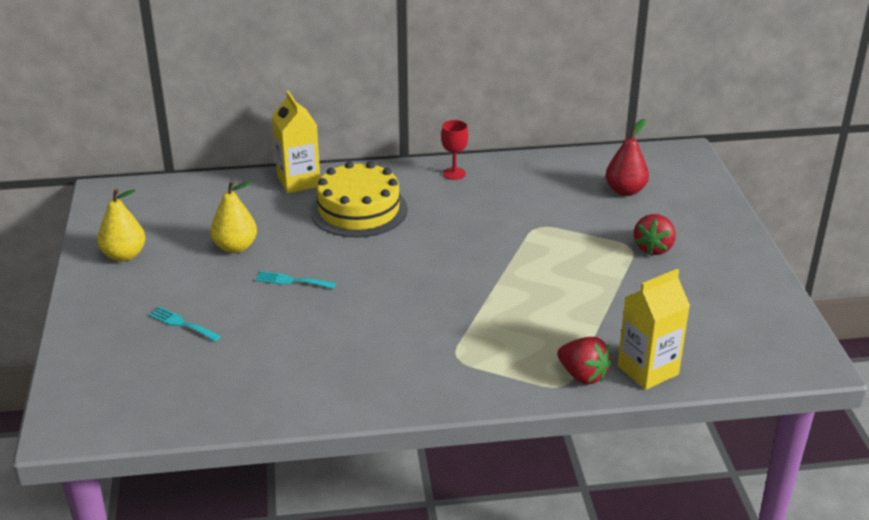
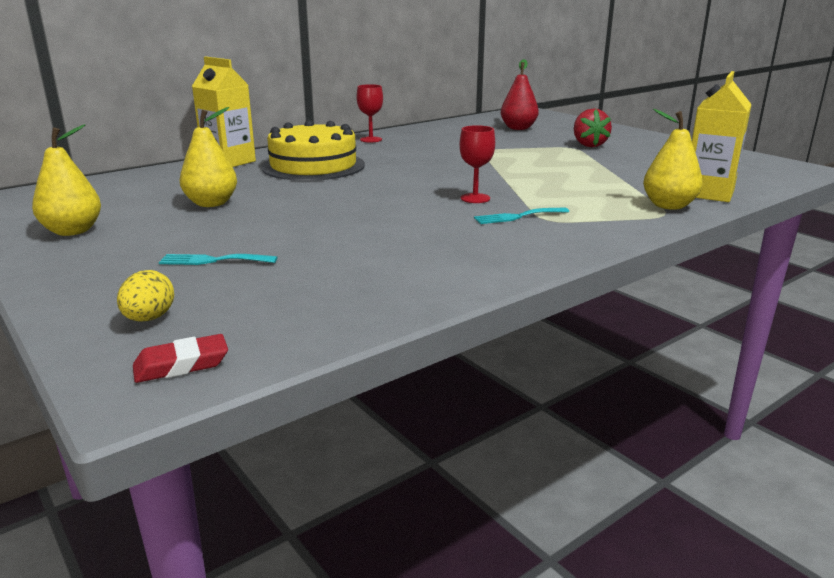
camera: 30 degrees left, 10 degrees down
(95, 419) = (181, 365): none -> red eraser
(106, 371) = (149, 318): none -> yellow egg
(292, 281) = (306, 211): turquoise fork -> turquoise fork (517, 216)
(435, 307) = (475, 198): none -> red goblet
(582, 375) = (668, 206): red strawberry -> yellow pear

